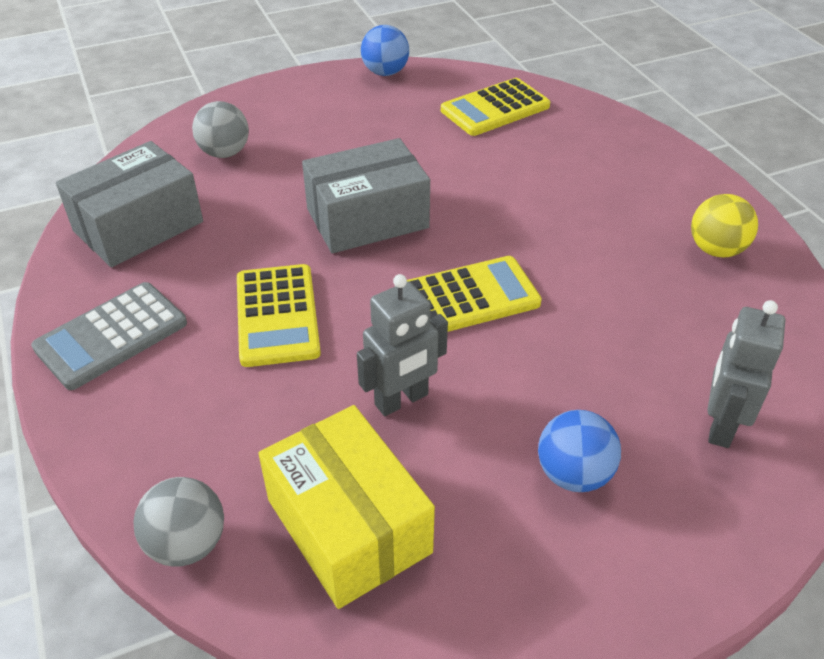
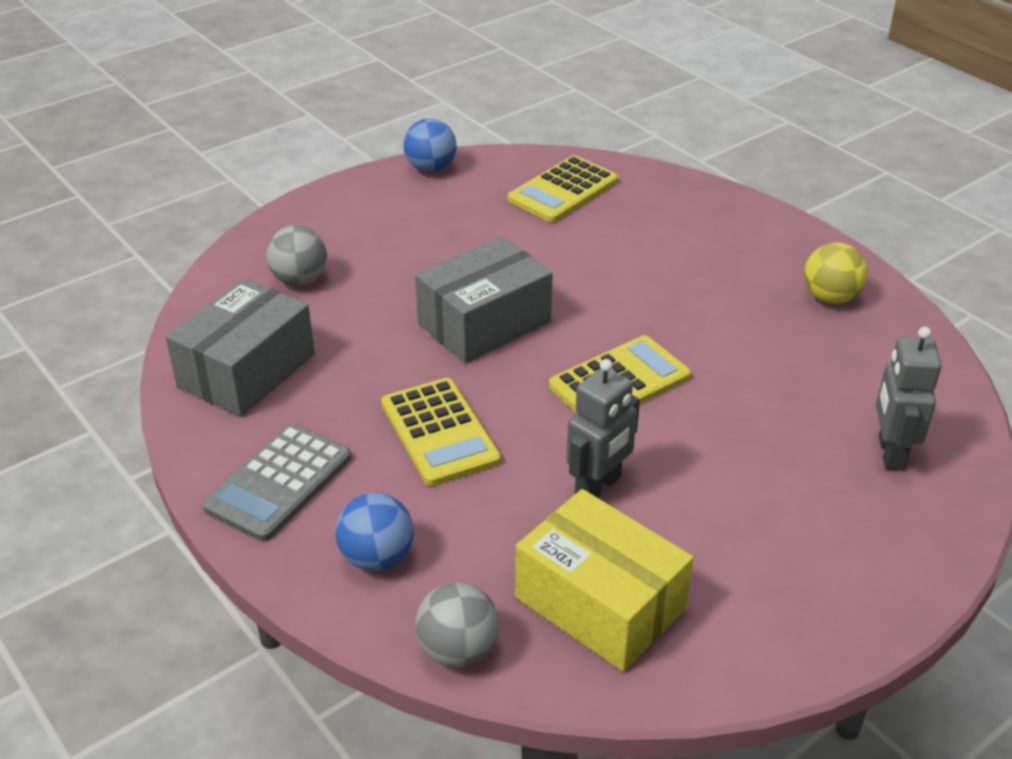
camera: 15 degrees left, 5 degrees down
(573, 474) = (780, 519): blue ball -> blue ball (377, 557)

